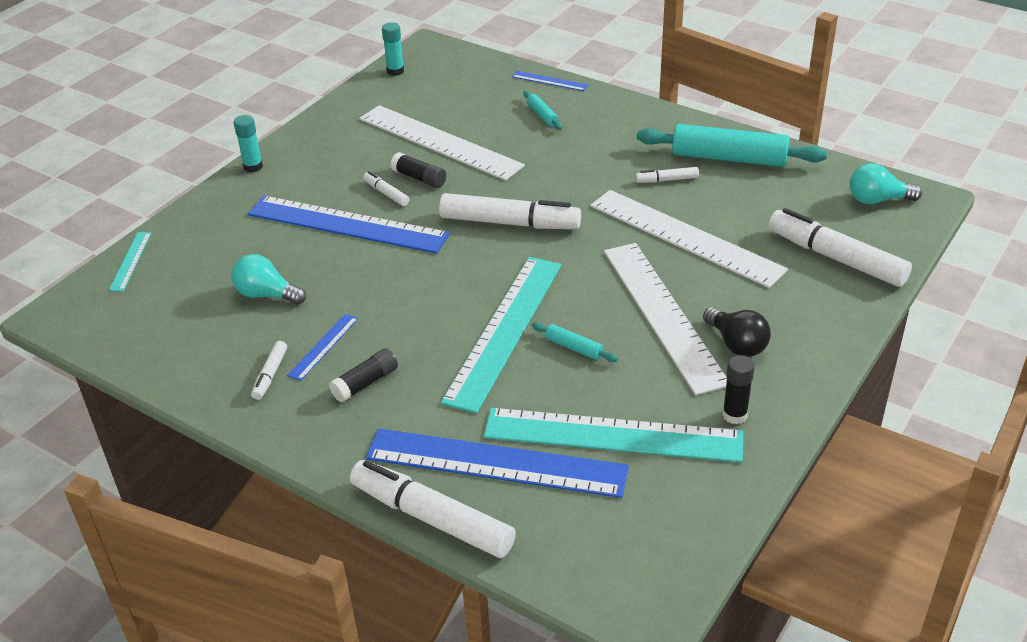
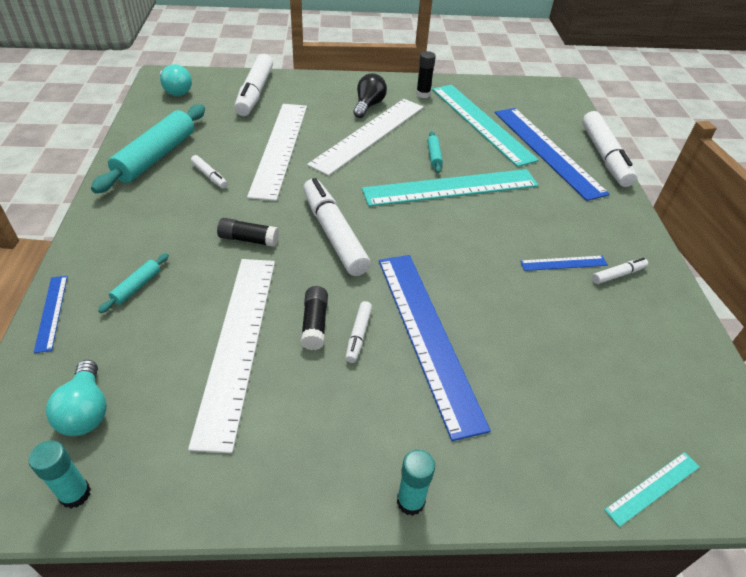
camera: 130 degrees left, 5 degrees up
(266, 294) = (561, 333): turquoise light bulb -> turquoise light bulb (86, 411)
(365, 383) = (564, 225): black glue stick -> black glue stick (248, 239)
(729, 158) = (156, 156): turquoise rolling pin -> turquoise rolling pin turned 45 degrees clockwise

